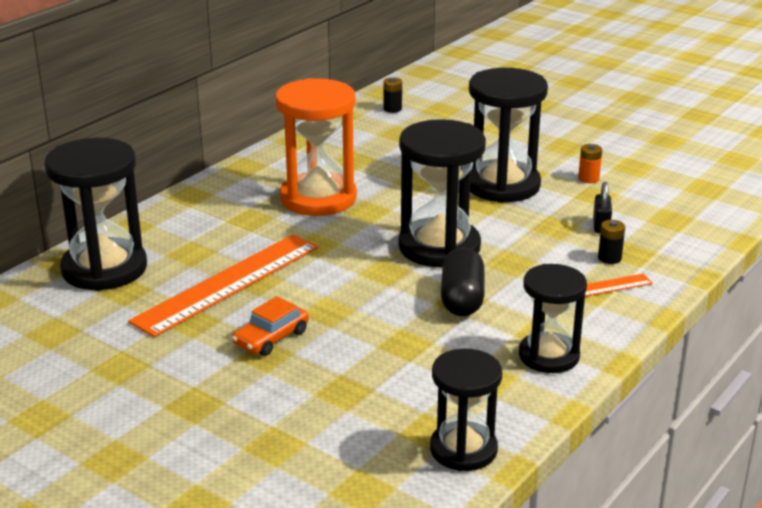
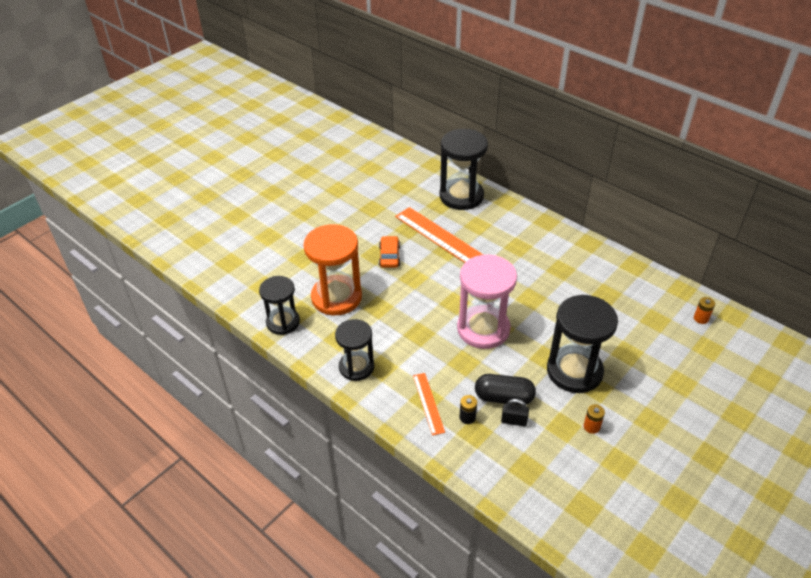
camera: 95 degrees right, 15 degrees up
(271, 338) = (389, 256): orange car -> orange car turned 45 degrees clockwise
(318, 198) = (546, 275): orange hourglass -> orange hourglass (336, 297)
(392, 109) = (701, 318): black battery -> orange battery
(439, 247) = (483, 329): black hourglass -> pink hourglass
(462, 299) = (421, 334): black capsule -> black capsule (504, 397)

